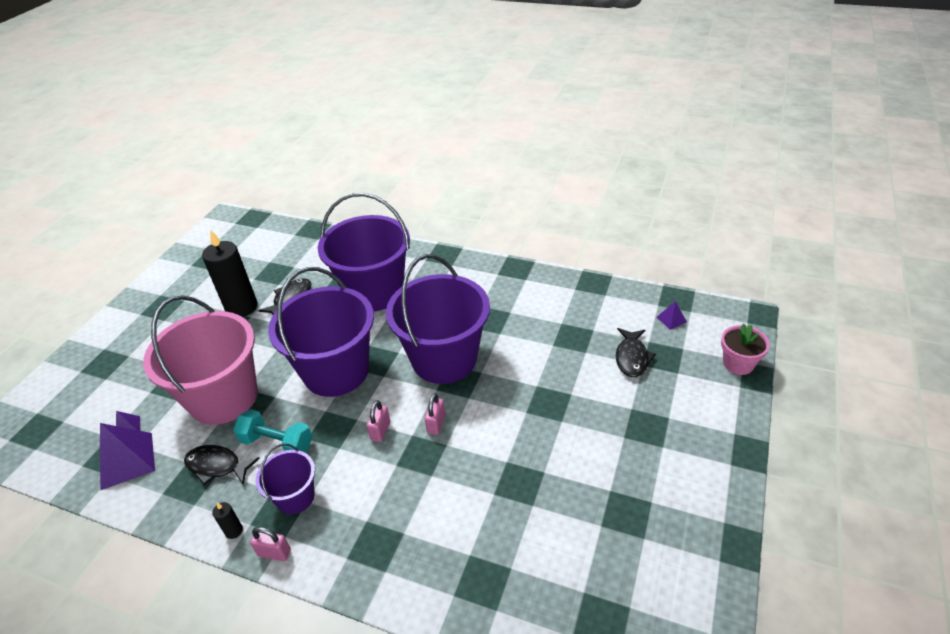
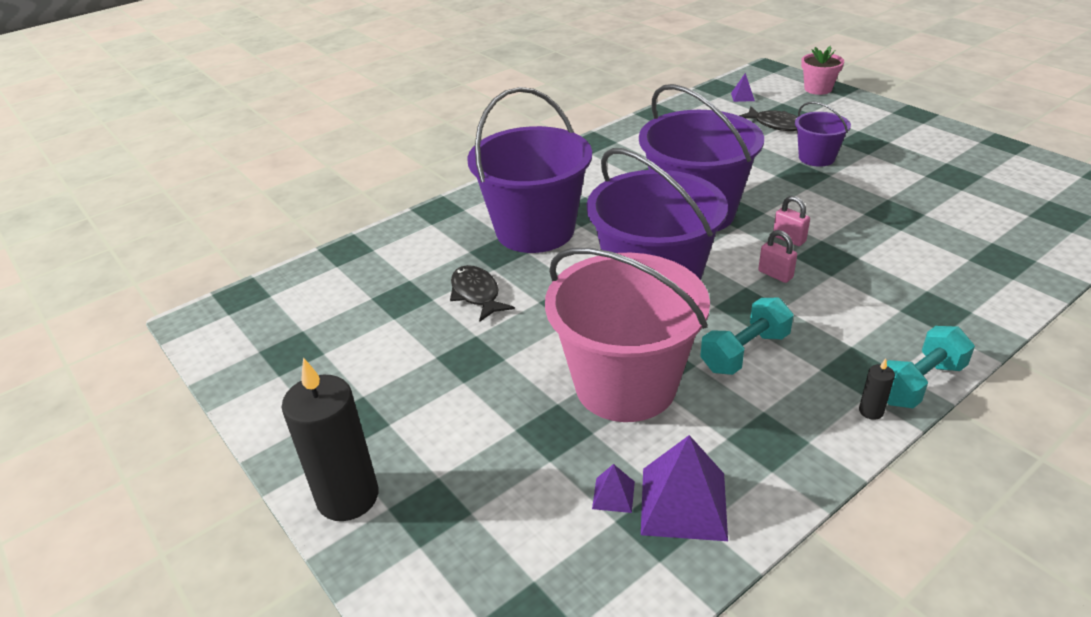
camera: 60 degrees left, 5 degrees down
(217, 466) = (752, 410): black fish -> none
(241, 307) = (447, 339): black candle -> black candle (348, 497)
(274, 553) = (919, 383): pink padlock -> turquoise dumbbell
(295, 497) = (841, 353): purple bucket -> purple bucket (816, 158)

